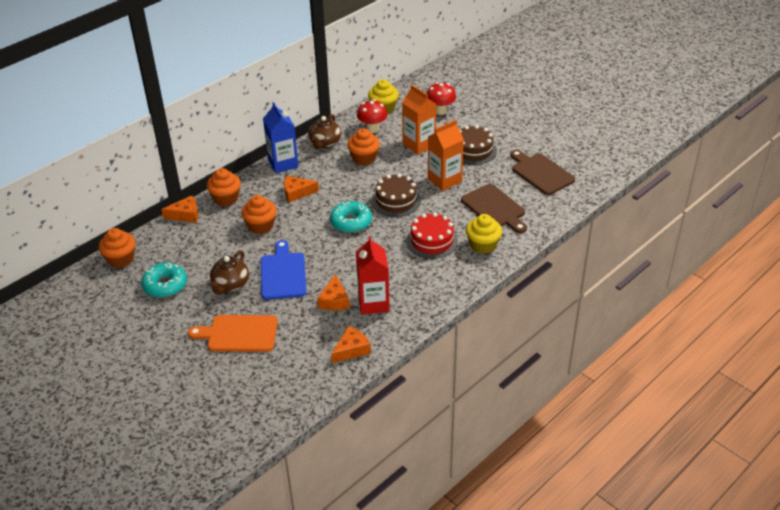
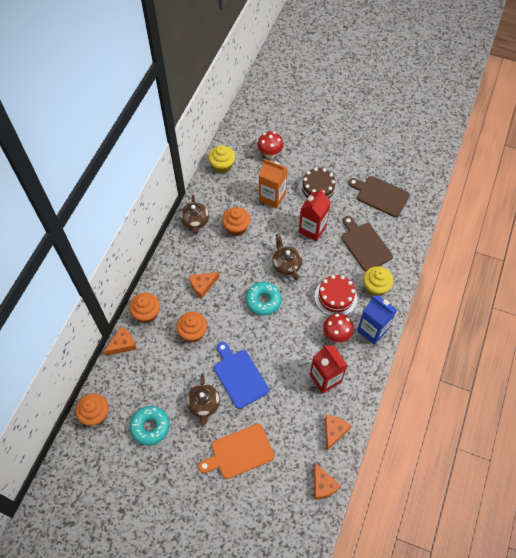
camera: 25 degrees left, 20 degrees up
(283, 163) = (173, 257): blue carton -> blue carton (372, 330)
(334, 300) = (294, 387): orange cheese -> orange cheese (323, 485)
(372, 129) = (226, 192): red mushroom -> red mushroom (336, 335)
(396, 200) = (286, 265): brown cake -> brown teapot
(444, 180) = (312, 229): orange carton -> red carton
(494, 208) = (365, 245): brown cutting board -> brown cutting board turned 150 degrees counterclockwise

